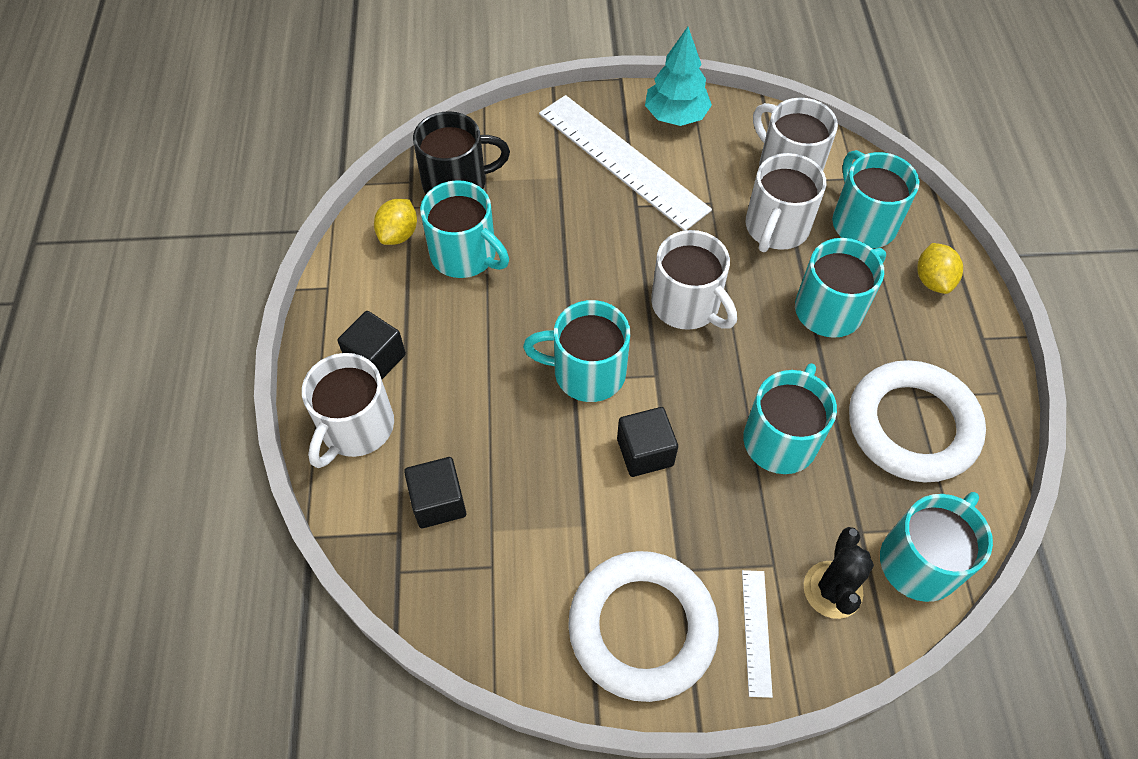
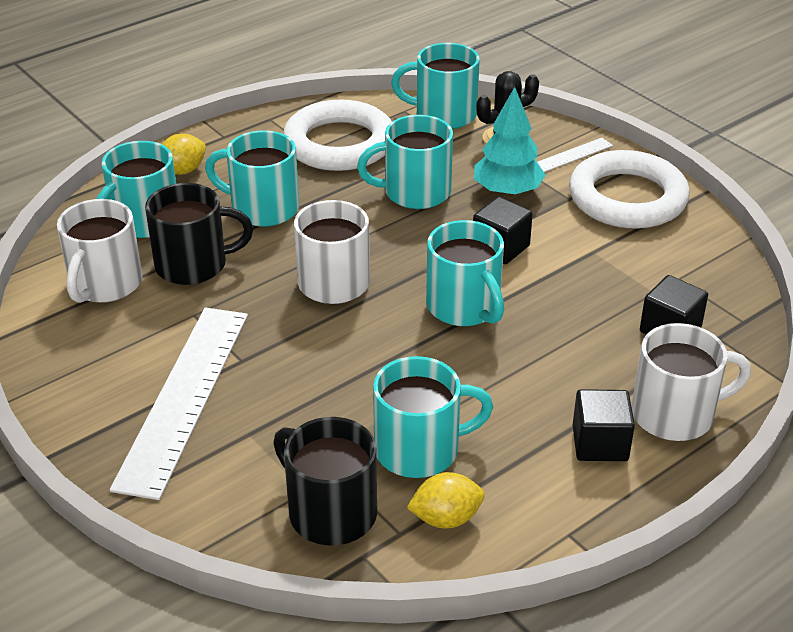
camera: 125 degrees left, 20 degrees down
(465, 255) = (420, 449): turquoise mug -> turquoise mug turned 75 degrees clockwise
(676, 116) = (79, 387): turquoise tree -> turquoise tree (507, 191)
(776, 228) = (194, 265): white mug -> black mug

